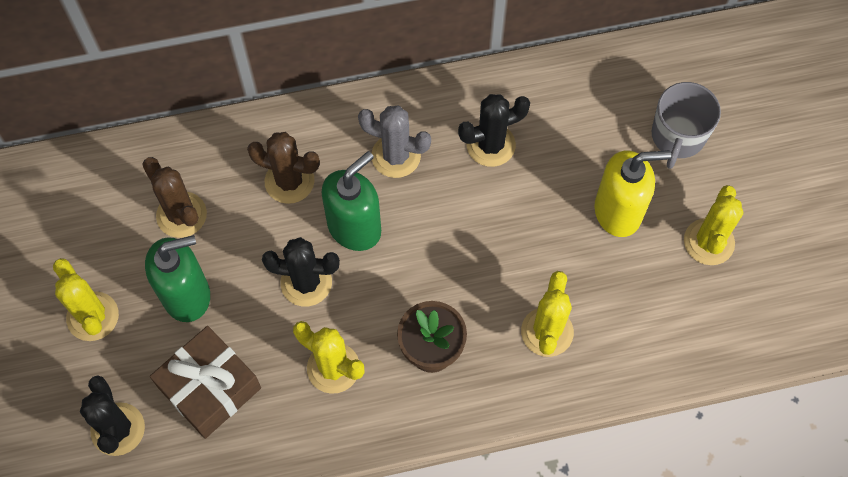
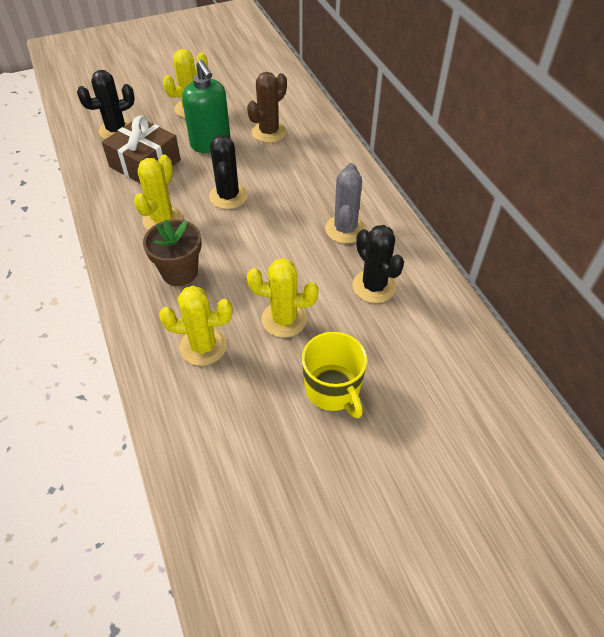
camera: 80 degrees right, 15 degrees down
(289, 181) = (307, 176): brown cactus -> none
(354, 227) = (277, 215): green soap dispenser -> none
(618, 212) = (333, 389): yellow soap dispenser -> yellow mug
(677, 136) = (432, 434): grey mug -> none
(709, 242) = (318, 475): yellow cactus -> yellow cactus (284, 319)

